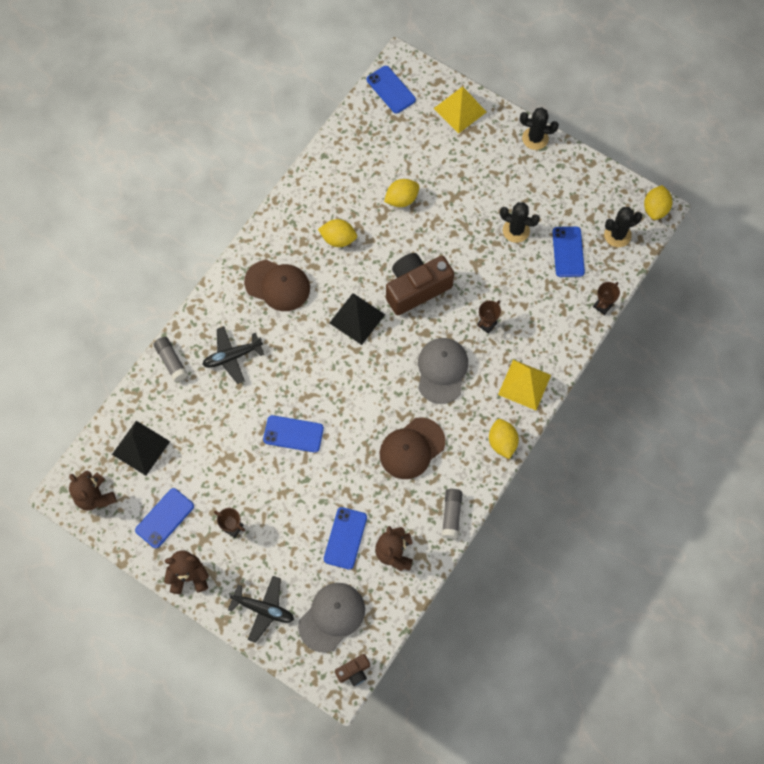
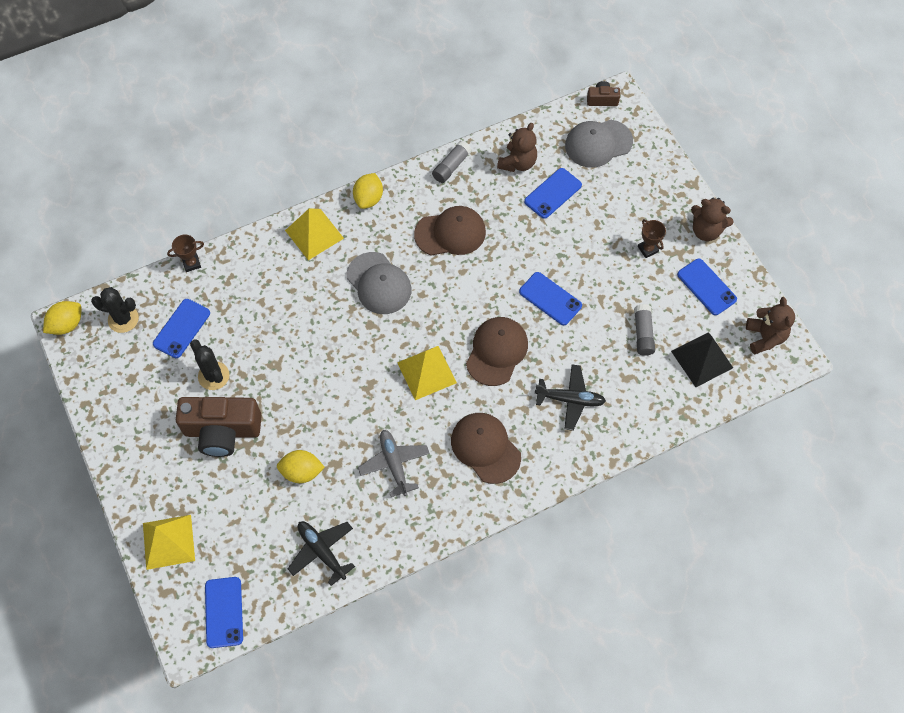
camera: 150 degrees left, 5 degrees down
(164, 518) = (706, 287): blue phone -> blue phone turned 75 degrees clockwise
(171, 361) = (634, 426): grey glue stick -> grey glue stick (643, 334)
(263, 609) = (653, 175): black plane -> black plane (322, 551)
(312, 364) = (497, 352): none -> brown cap
(338, 239) = (394, 464): yellow lemon -> grey plane
(357, 318) = (426, 372): black pyramid -> yellow pyramid
(416, 288) = (350, 371): brown camera -> brown camera (222, 431)
(442, 370) = (379, 283): grey cap -> grey cap turned 75 degrees counterclockwise
(487, 324) = (308, 302): brown trophy -> none
(535, 138) = (118, 463): black cactus -> none

